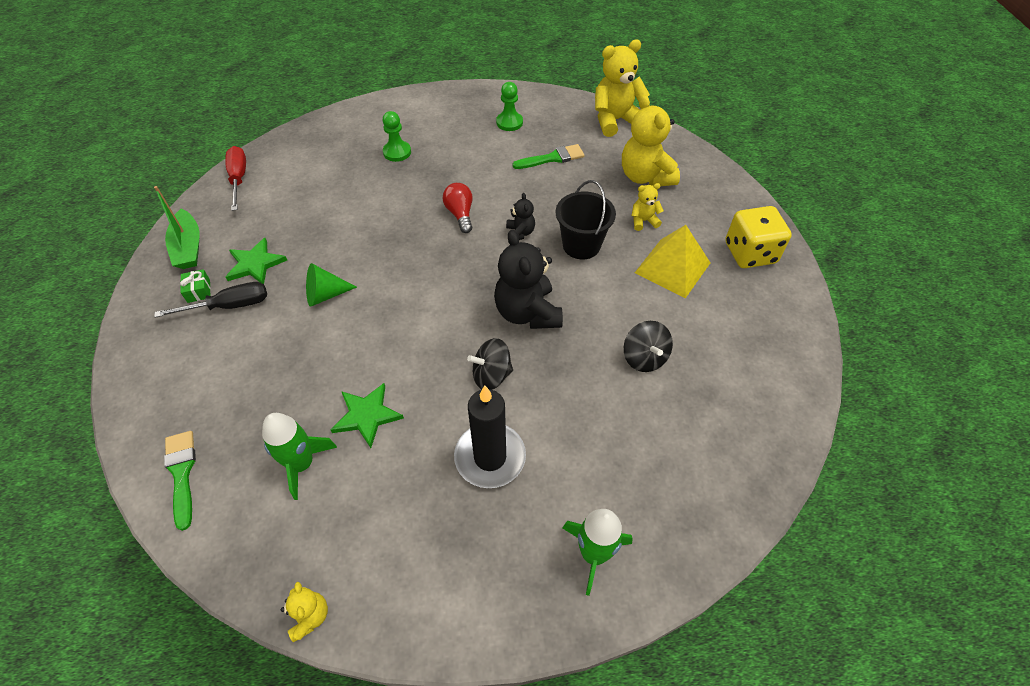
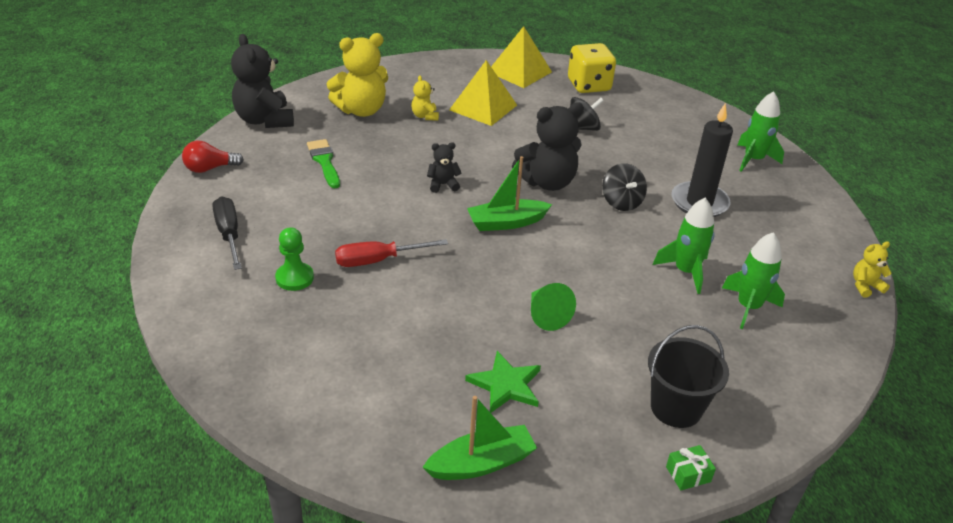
camera: 95 degrees left, 15 degrees down
(182, 473) = (792, 389): green brush -> none
(198, 291) = (558, 432): green gift -> green gift (688, 474)
(229, 306) = (577, 396): black screwdriver -> black screwdriver (229, 234)
(239, 178) = (333, 436): red screwdriver -> red screwdriver (378, 260)
(367, 415) = (685, 271): green star -> green rocket
(458, 276) = (506, 223): none -> green boat
(460, 214) = (414, 223): red light bulb -> red light bulb (210, 168)
(509, 122) = (251, 189): green pawn -> none
(581, 245) = (458, 150): black bucket -> black bucket (676, 407)
(615, 120) = (264, 120): yellow teddy bear -> black teddy bear
(750, 253) = (463, 72): yellow dice -> yellow dice (589, 85)
(769, 305) = (519, 72): none -> yellow pyramid

